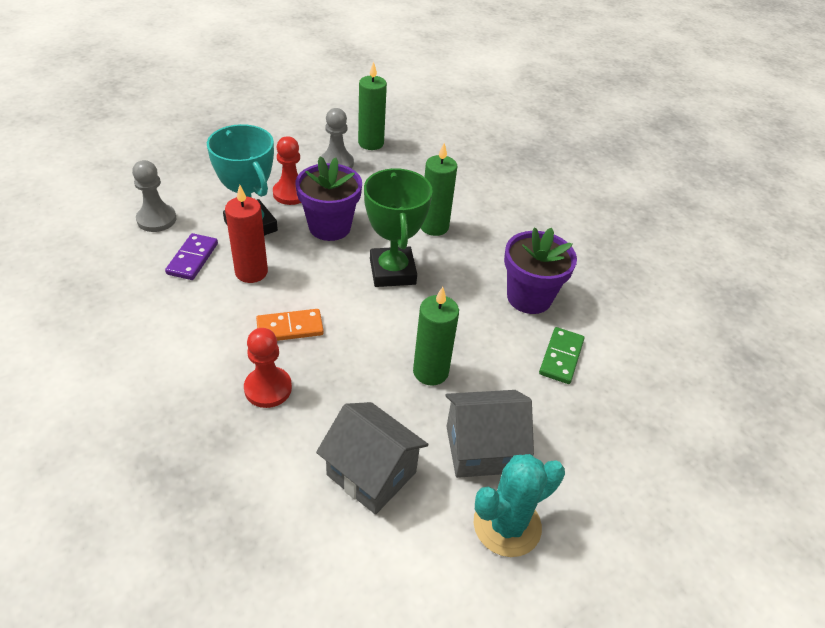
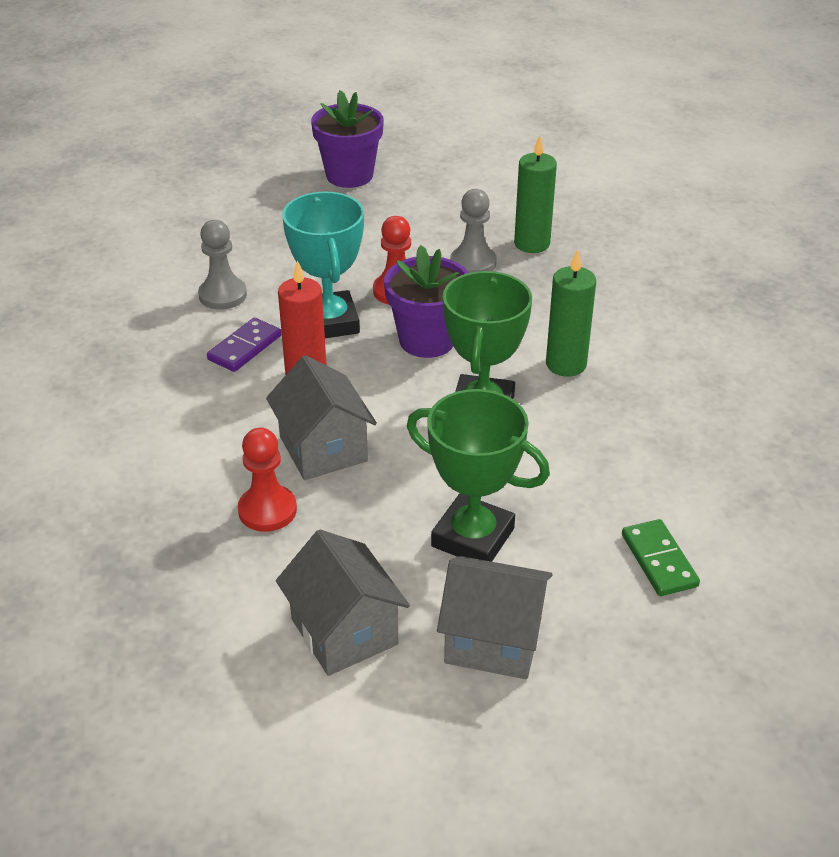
camera: 25 degrees right, 5 degrees down
(290, 328) = (323, 449): orange domino -> grey house
(430, 372) = (472, 537): green candle -> green trophy
(507, 525) = (482, 732): turquoise cactus -> none
(529, 297) = (653, 478): purple flower pot -> purple flower pot (349, 175)
(561, 357) = (658, 560): green domino -> green domino turned 60 degrees counterclockwise

